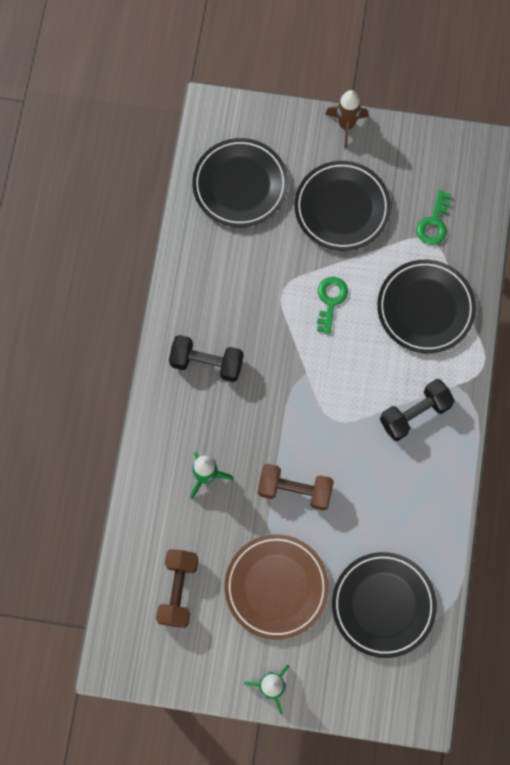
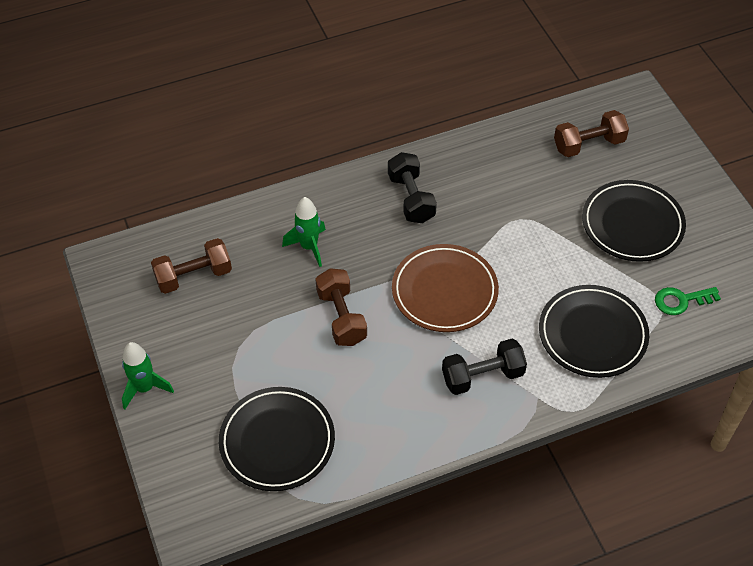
camera: 60 degrees right, 20 degrees down
(240, 185) = (589, 144): black plate -> brown dumbbell
(276, 587) = (241, 347): brown plate -> brown plate (444, 291)
(330, 300) = (539, 258): green key -> none
(346, 125) = (711, 190): brown rocket -> none
(414, 414) = (482, 376): black dumbbell -> black dumbbell turned 45 degrees counterclockwise

